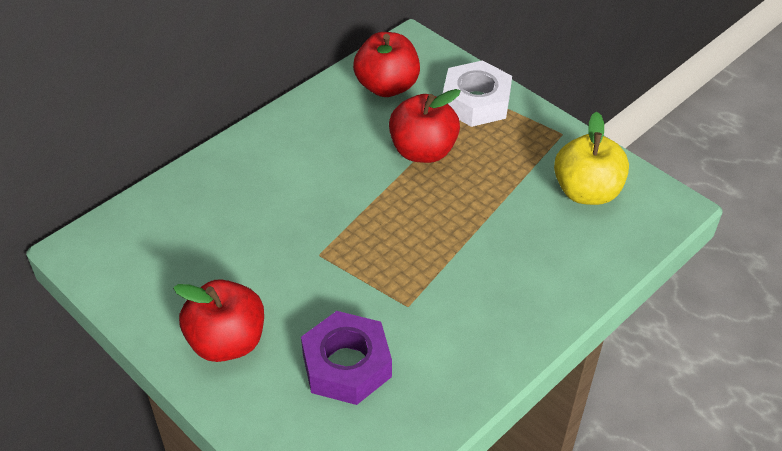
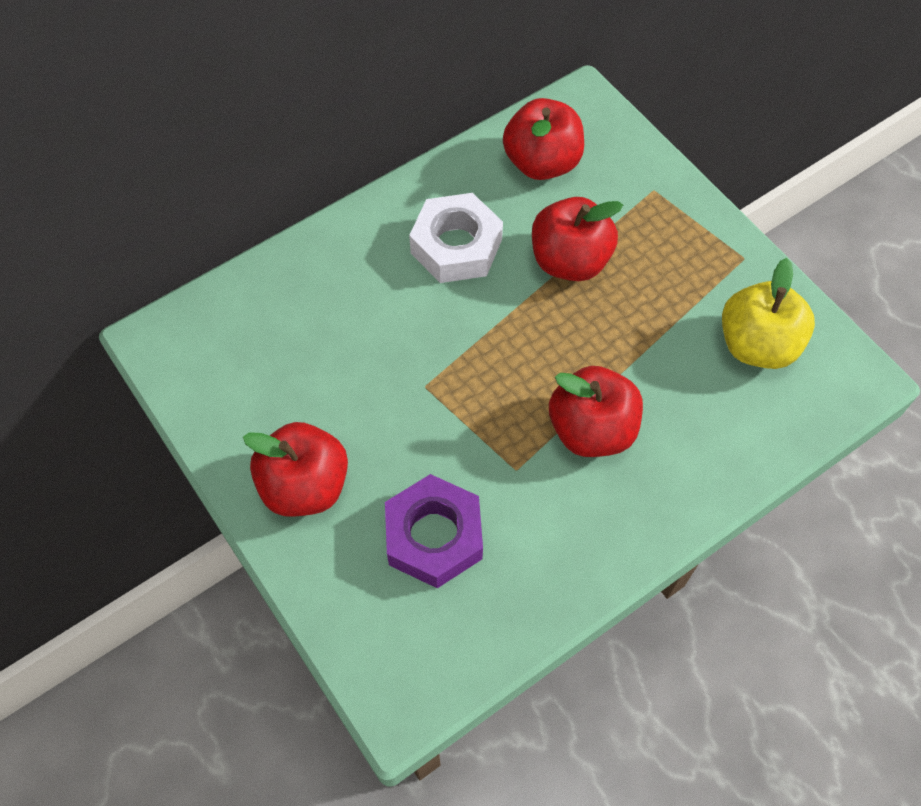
camera: 10 degrees right, 15 degrees up
(465, 268) = (591, 429): none -> red apple
(476, 102) = (646, 198): white nut -> white nut (456, 246)

